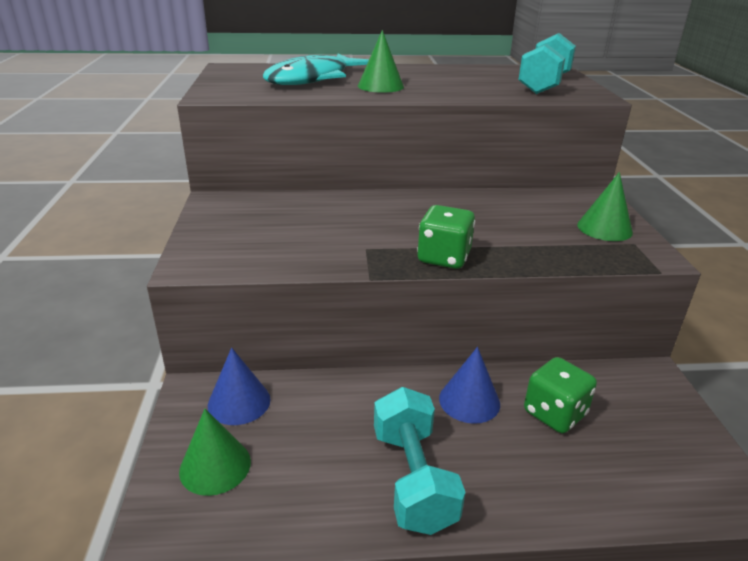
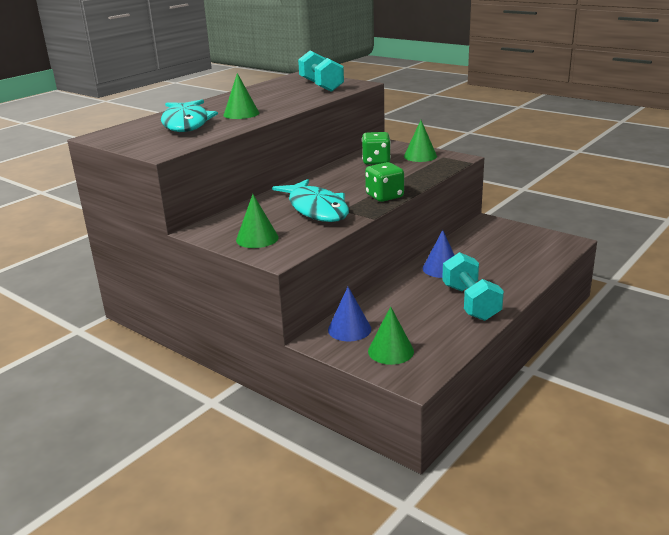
camera: 45 degrees left, 5 degrees down
(227, 234) = (257, 238): none -> green cone
(345, 233) = (316, 209): none -> turquoise fish
(413, 479) = (470, 302): turquoise dumbbell -> turquoise dumbbell turned 45 degrees clockwise
(554, 413) = (478, 253): green dice -> green dice (376, 161)

